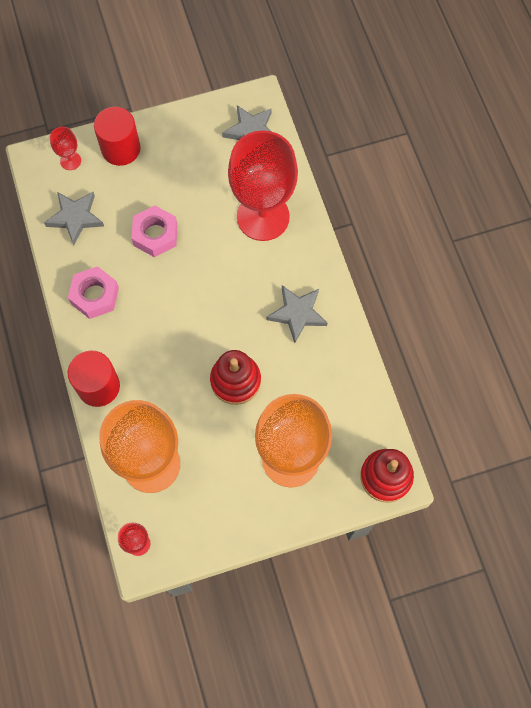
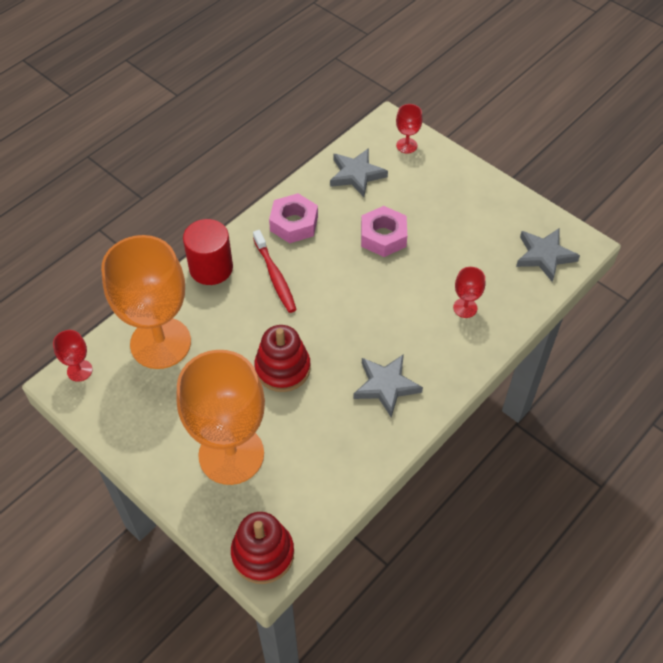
camera: 60 degrees right, 15 degrees down
(121, 149) = (446, 172): red cylinder -> none
(141, 339) = (275, 276): none -> red toothbrush
(263, 217) = (465, 308): red goblet -> red goblet, size x0.41

